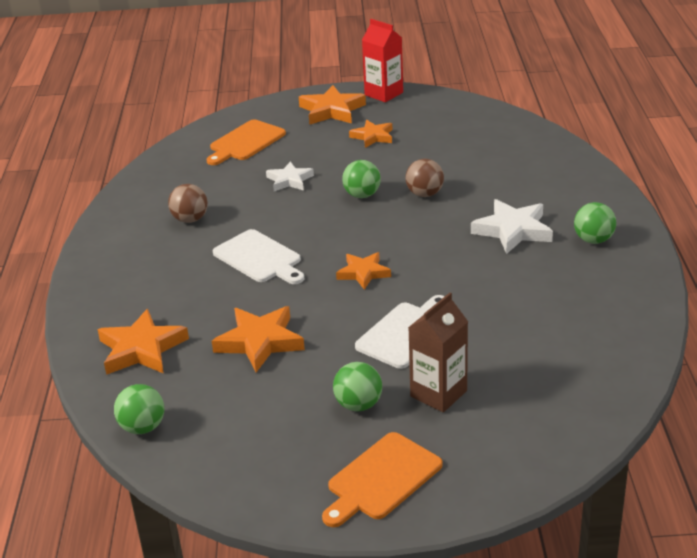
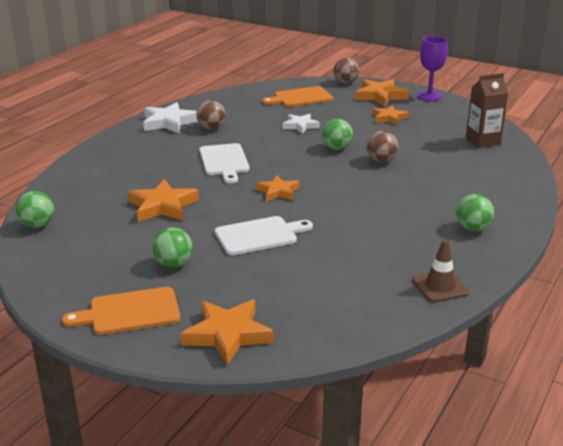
camera: 30 degrees right, 5 degrees down
(141, 349) = (92, 185): orange star -> orange star (227, 334)
(273, 104) = (345, 82): none -> brown ball
(383, 94) = (429, 96): red carton -> purple goblet
(438, 393) = (233, 279): brown carton -> brown carton (482, 141)
(513, 230) = (417, 202): white star -> white star (169, 122)
(632, 315) = (440, 286): none -> brown traffic cone

